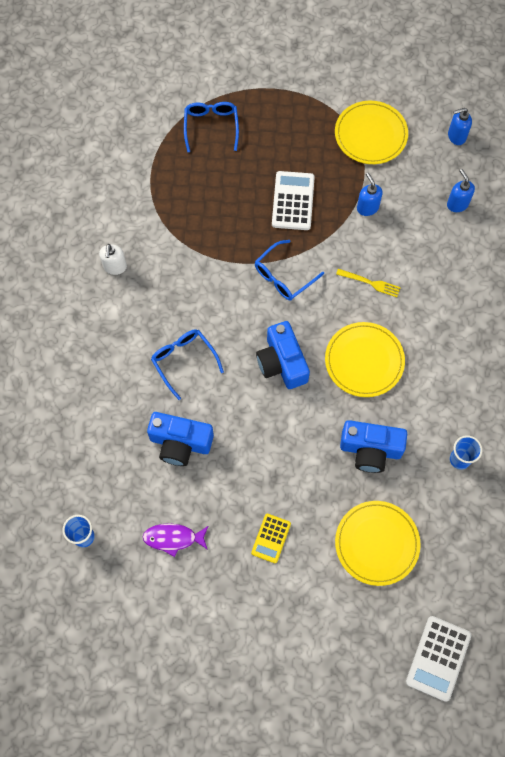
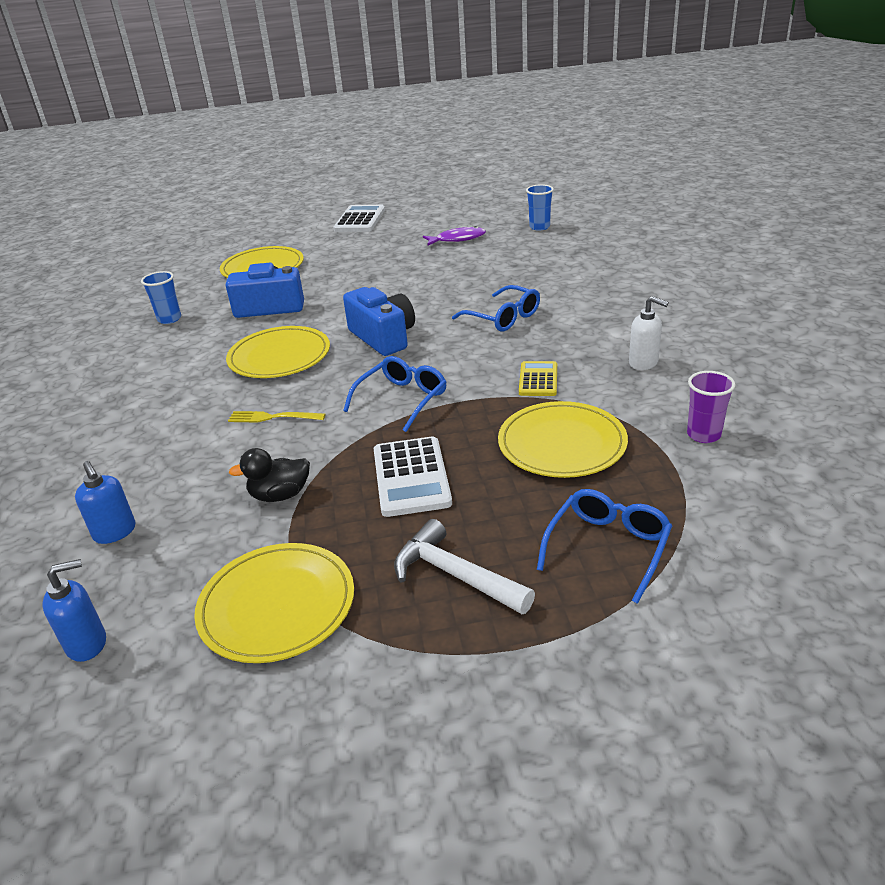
camera: 170 degrees right, 35 degrees down
(115, 267) = (643, 363): white soap dispenser -> white soap dispenser turned 135 degrees clockwise
(121, 188) = (703, 435): none -> purple cup
(180, 443) = (477, 276): blue camera -> none
(201, 204) = (562, 444): none -> yellow plate
(211, 126) = (608, 548): blue glasses -> blue glasses turned 135 degrees counterclockwise
(271, 538) = (366, 254): yellow calculator -> yellow calculator (538, 380)
(286, 130) = (454, 574): none -> white hammer
(367, 207) = (280, 495): blue soap dispenser -> black duck
(438, 658) = (210, 238): white calculator -> white calculator (360, 220)

